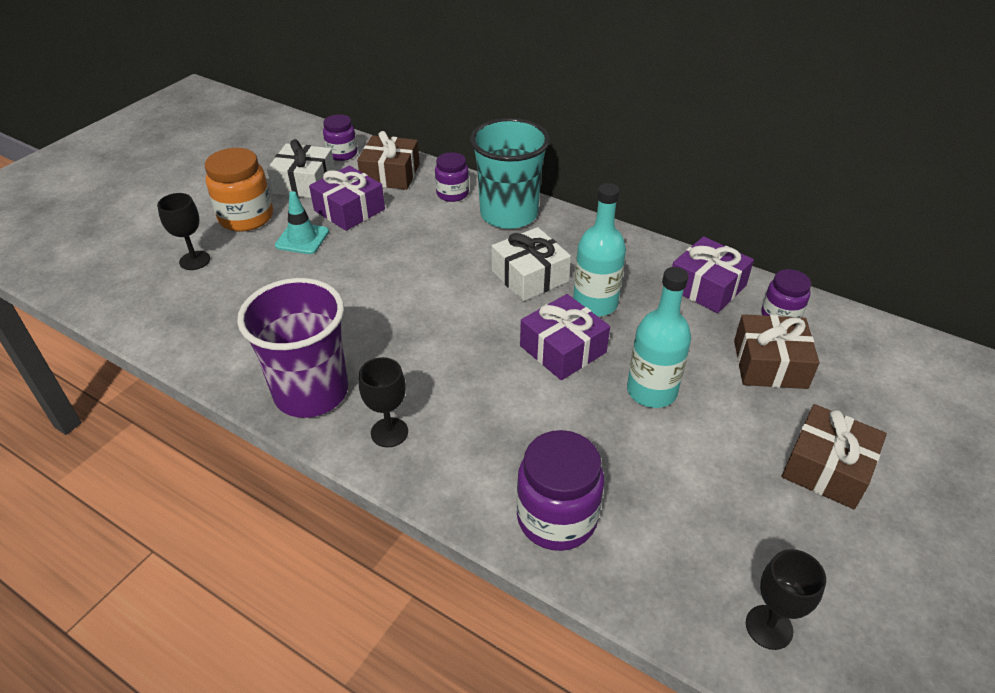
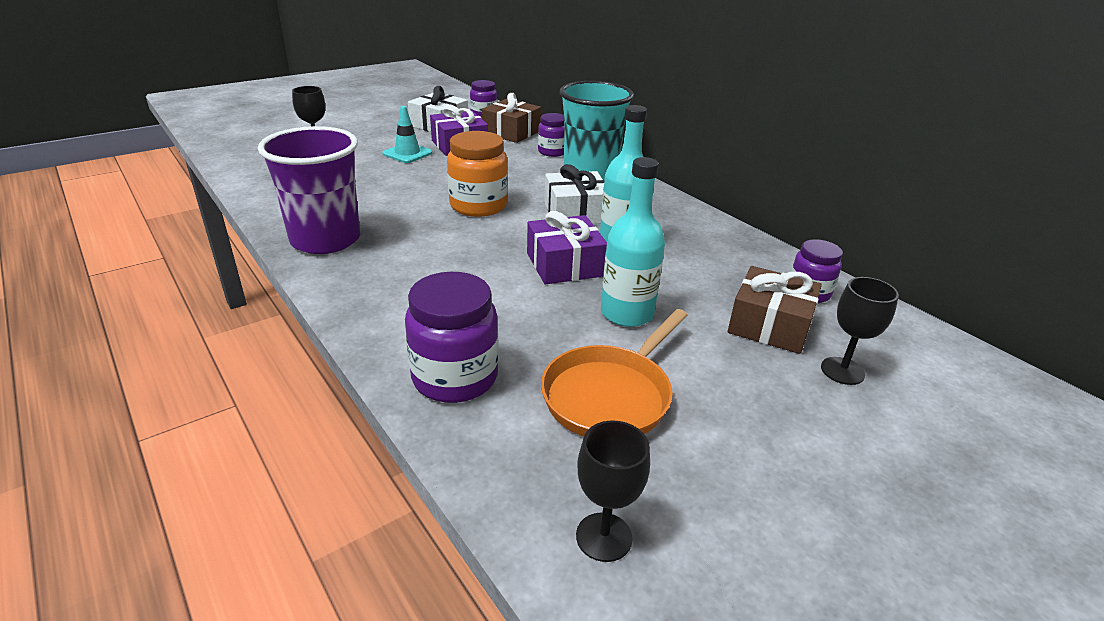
camera: 20 degrees right, 10 degrees down
(246, 217) = (377, 134): orange jar -> orange jar (478, 206)
(389, 432) = (363, 279): black goblet -> black goblet (842, 371)
(692, 488) = (611, 395): none -> orange pan
(707, 287) = (744, 255): purple gift -> none
(827, 468) = (776, 422): brown gift -> none

